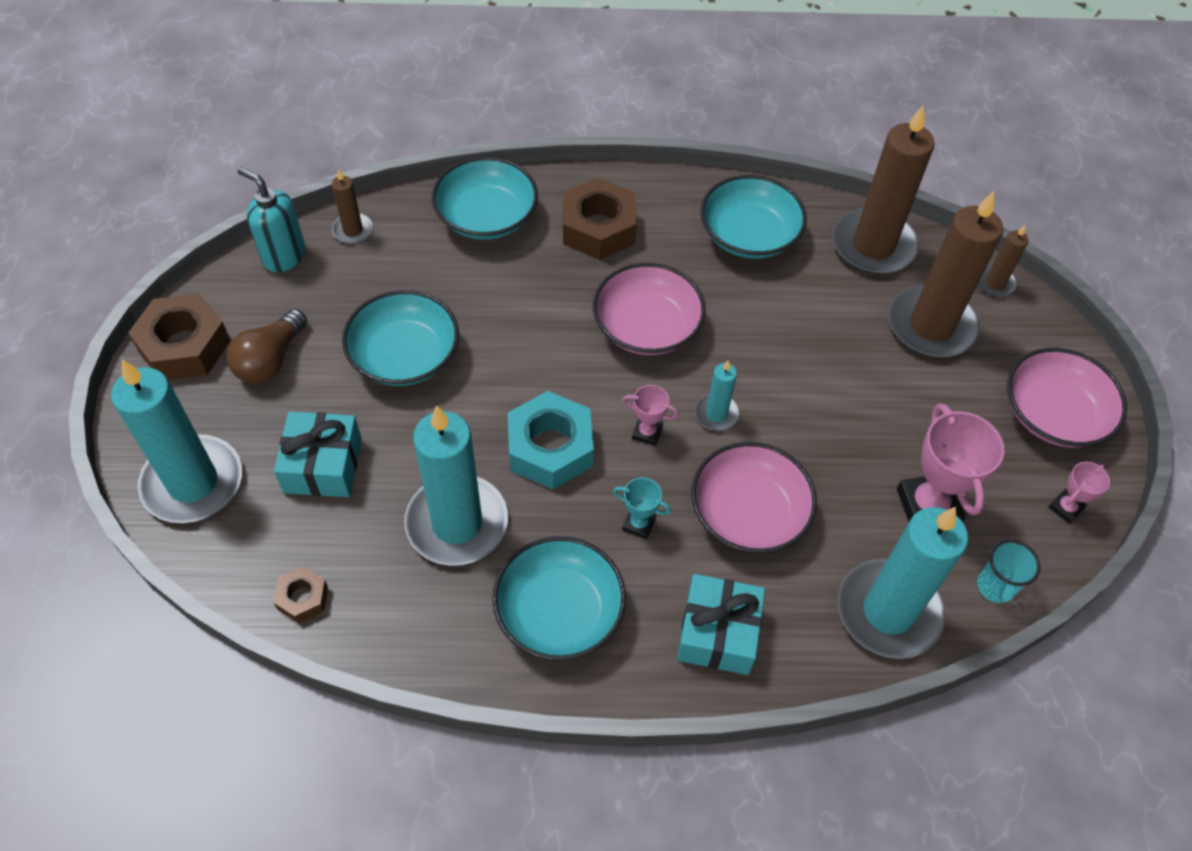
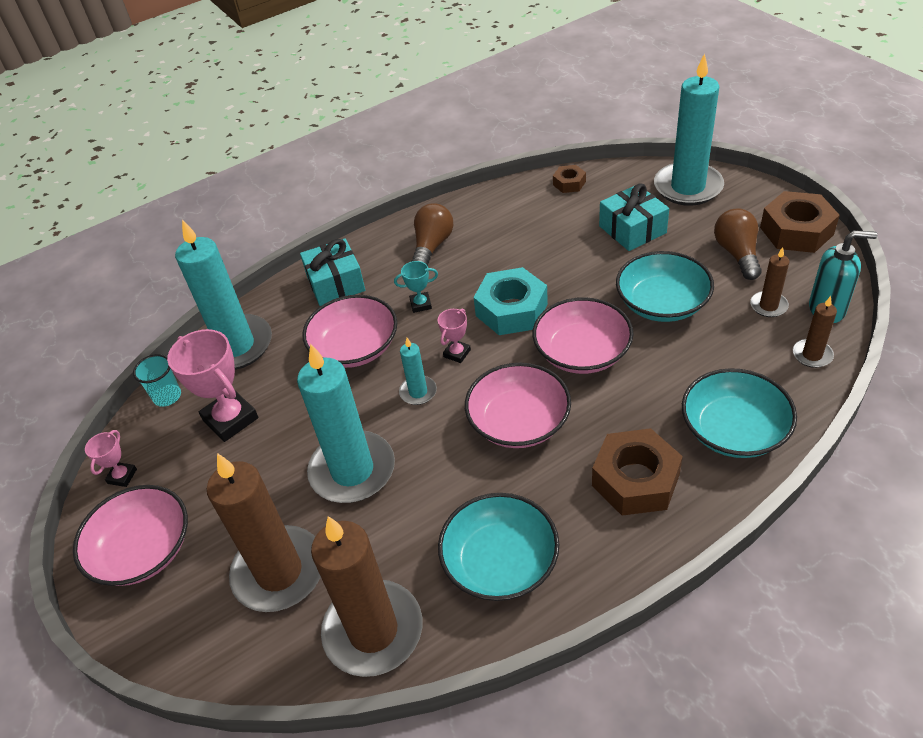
camera: 155 degrees right, 10 degrees down
(457, 523) = (527, 248): turquoise candle -> turquoise candle (352, 470)
(530, 355) = (582, 352): none -> pink bowl
(559, 611) = (432, 246): turquoise bowl -> brown light bulb
(647, 432) = (457, 353): pink trophy -> pink trophy turned 45 degrees counterclockwise
(995, 283) = (229, 664): brown candle -> brown candle (768, 306)

